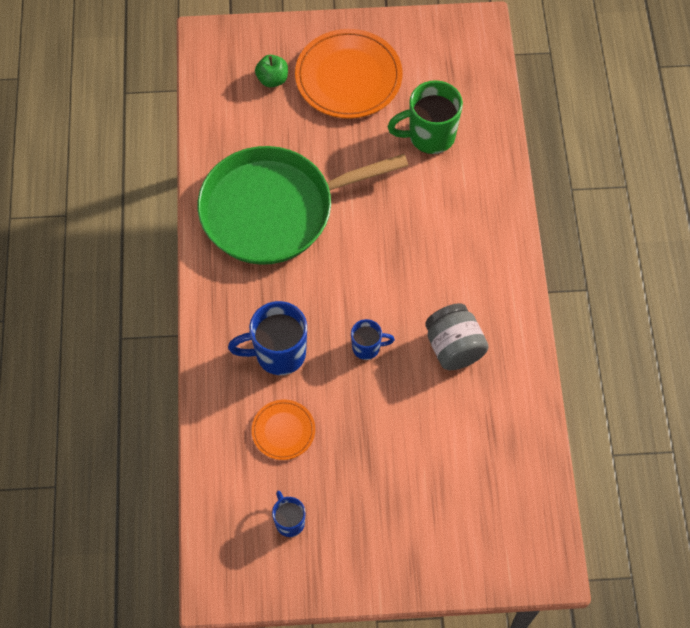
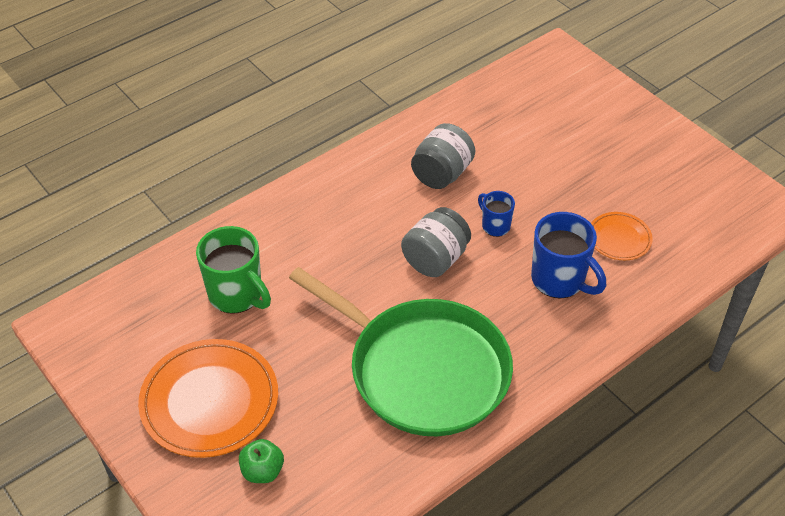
camera: 125 degrees left, 15 degrees down
(289, 521) = (681, 195): blue mug -> none
(366, 282) = (435, 259): none -> grey jar

